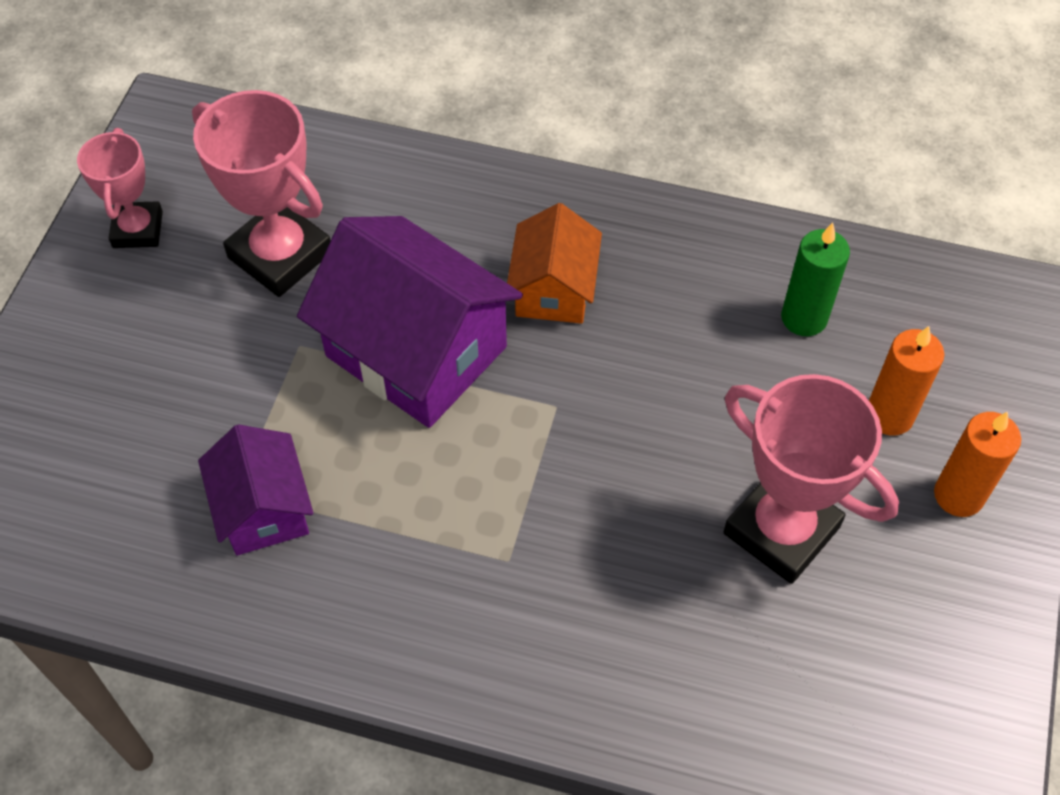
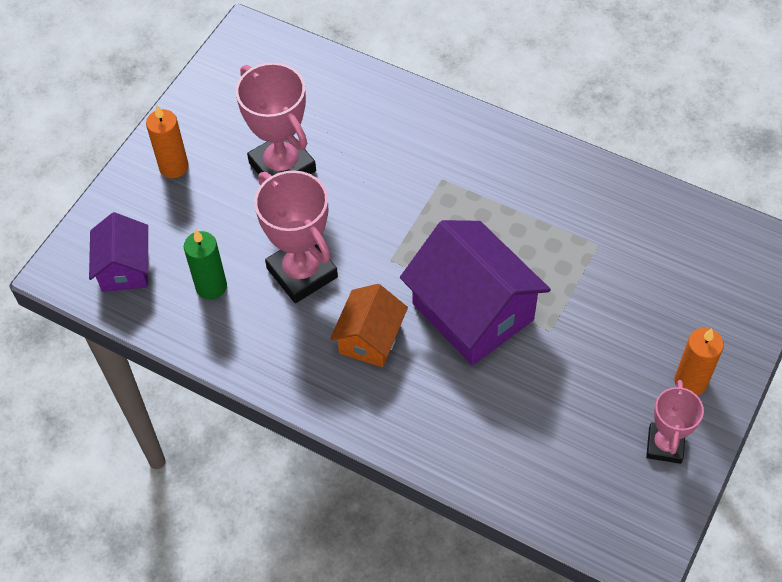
camera: 165 degrees left, 0 degrees up
(263, 509) = (581, 231): purple house -> purple house (125, 268)
(280, 255) = (558, 402): pink trophy -> pink trophy (302, 273)
(889, 415) = (189, 217): orange candle -> orange candle (690, 382)

